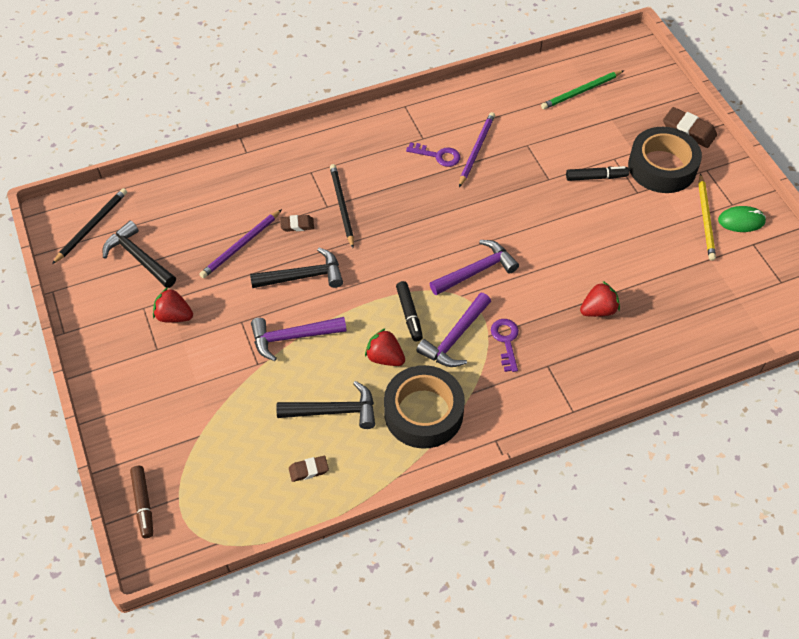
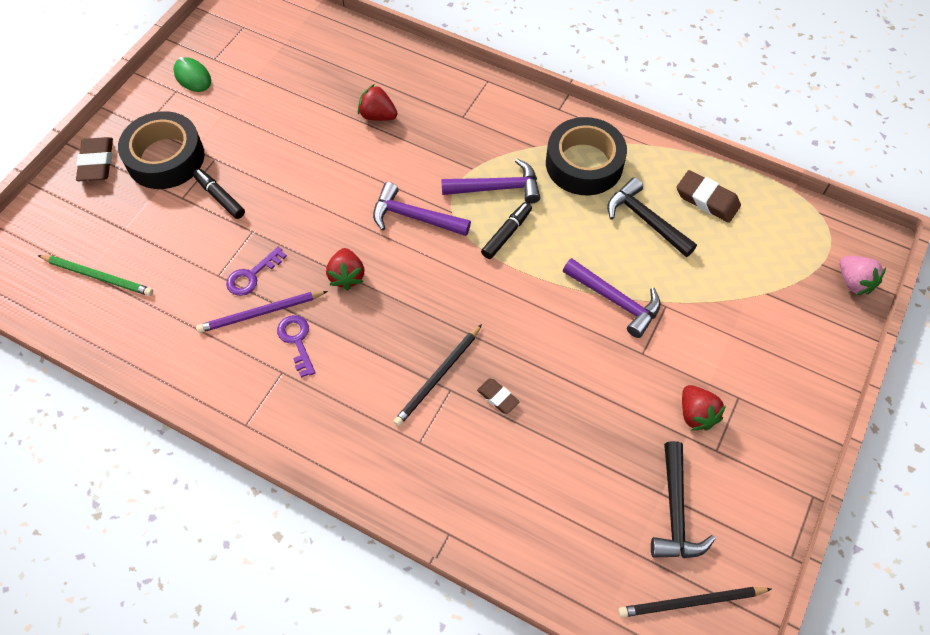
camera: 130 degrees left, 5 degrees up
(143, 504) = (853, 282): brown marker -> pink strawberry
(240, 246) = (569, 427): purple pencil -> none
(303, 276) = (549, 343): black hammer -> none
(308, 470) = (707, 200): brown eraser -> brown eraser, size x1.68
(385, 358) = (564, 221): red strawberry -> red strawberry (347, 276)
(506, 341) = (466, 154): purple key -> purple key (252, 275)
(705, 219) = (210, 99): yellow pencil -> none

